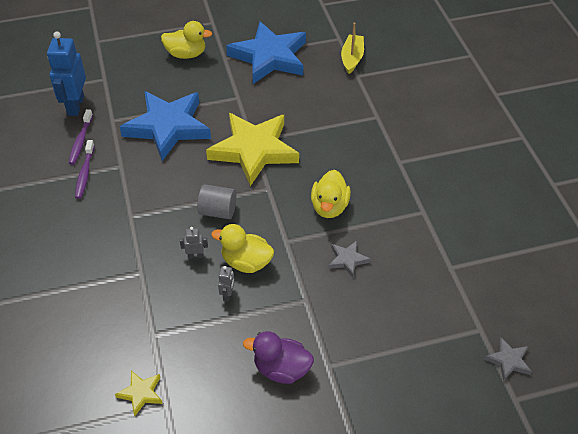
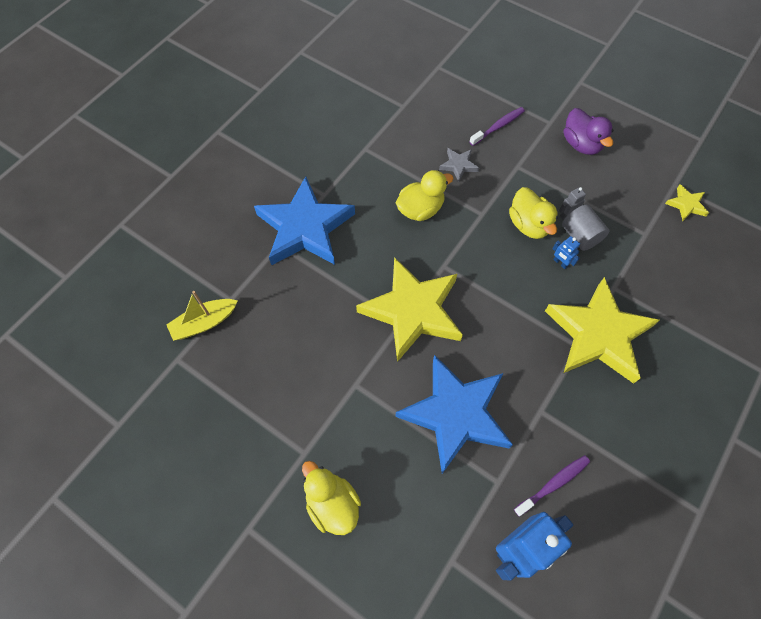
camera: 130 degrees left, 15 degrees up
(85, 173) = (582, 434): purple toothbrush -> purple toothbrush (498, 126)
(124, 233) = (598, 334): none -> yellow star
(195, 256) = (560, 263): grey robot -> blue robot
(218, 211) = (505, 283): grey cylinder -> grey cylinder (580, 236)
(269, 57) = (265, 405): blue star -> blue star (305, 228)
(508, 361) = (447, 44): grey star -> none

